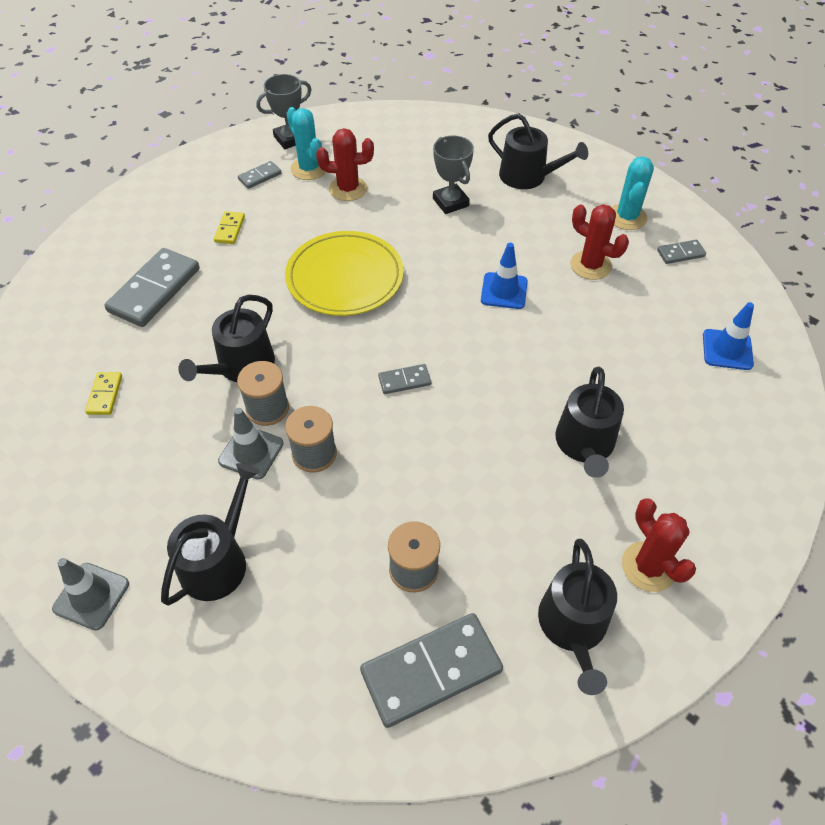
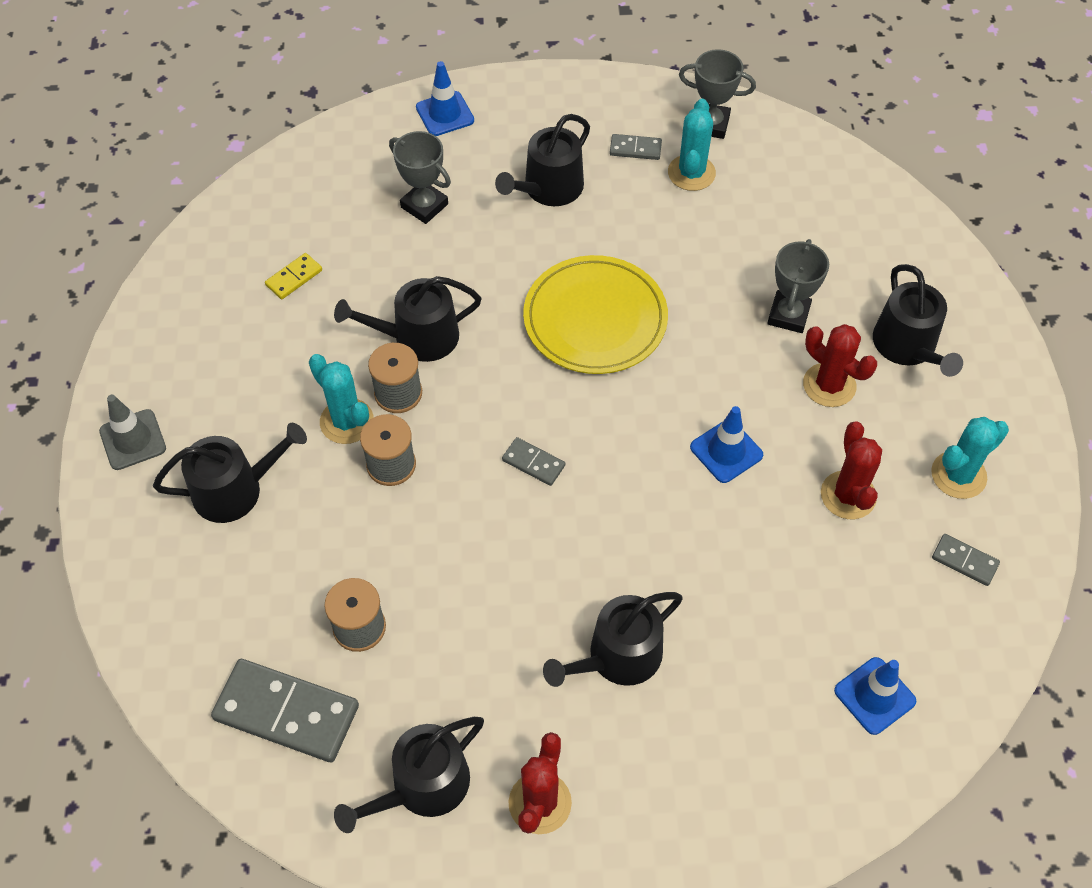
camera: 45 degrees right, 5 degrees up
(107, 231) = (445, 114): none -> blue traffic cone
(154, 290) = (424, 206): grey domino -> grey trophy
(229, 229) = (548, 189): yellow domino -> black watering can
(251, 452) = (347, 421): grey traffic cone -> turquoise cactus
(348, 189) = (703, 224): red cactus -> red cactus (829, 385)

